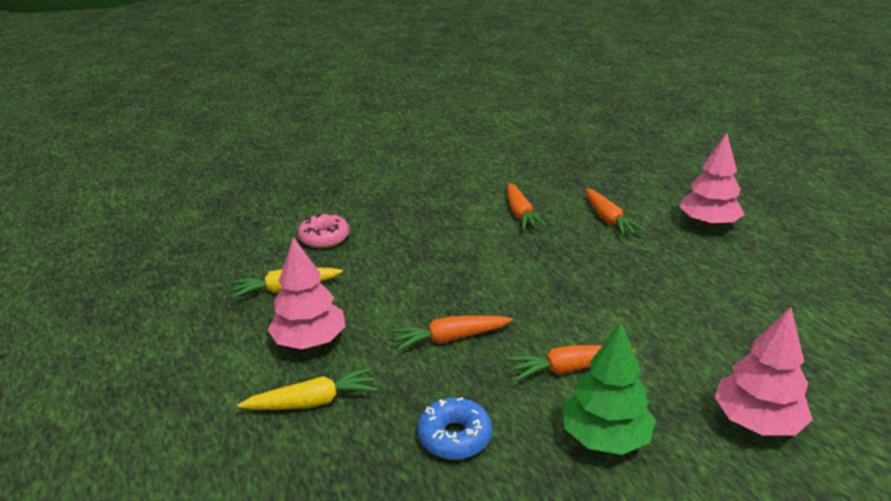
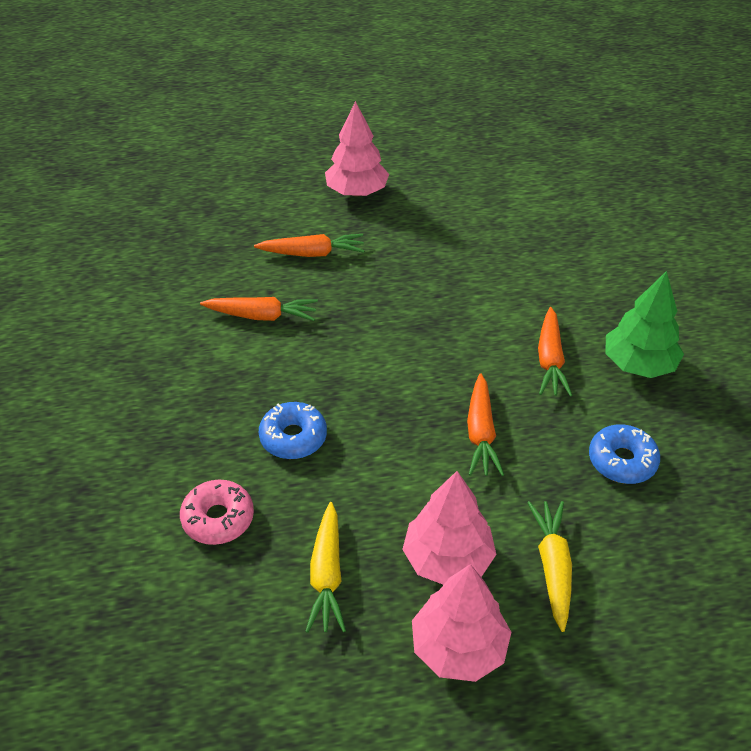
camera: 75 degrees left, 15 degrees up
(406, 250) = (293, 437): none -> blue donut
(756, 422) = (636, 276): pink tree -> pink tree (459, 648)

